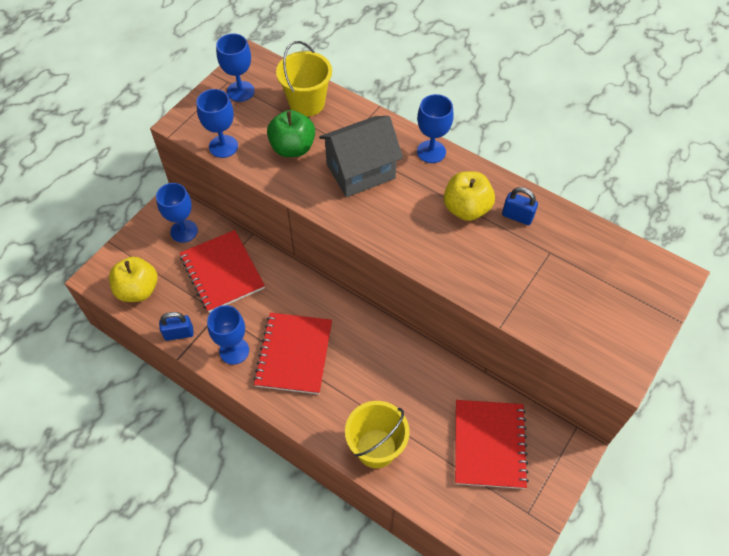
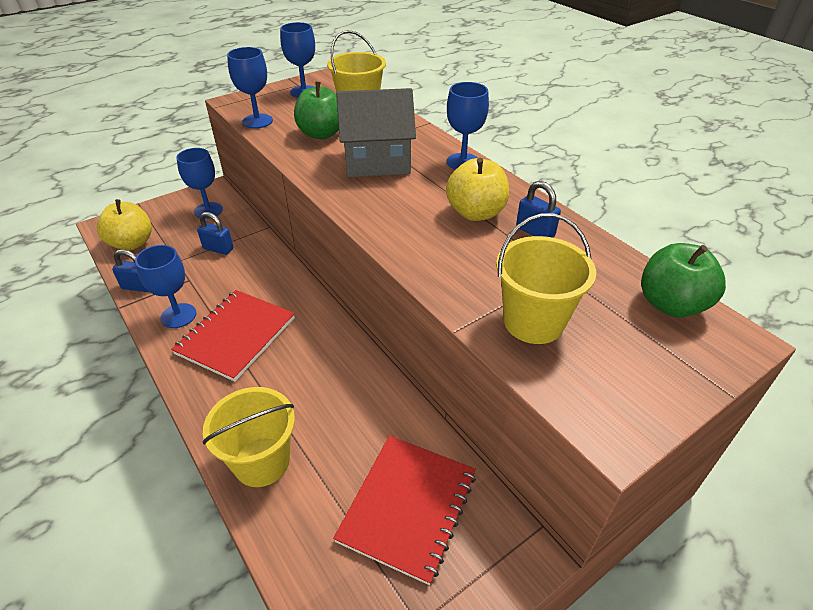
camera: 20 degrees right, 15 degrees down
(222, 272) = (218, 249): red notebook -> blue padlock
(547, 302) = (533, 322): none -> yellow bucket
(628, 259) = (671, 304): none -> green apple

